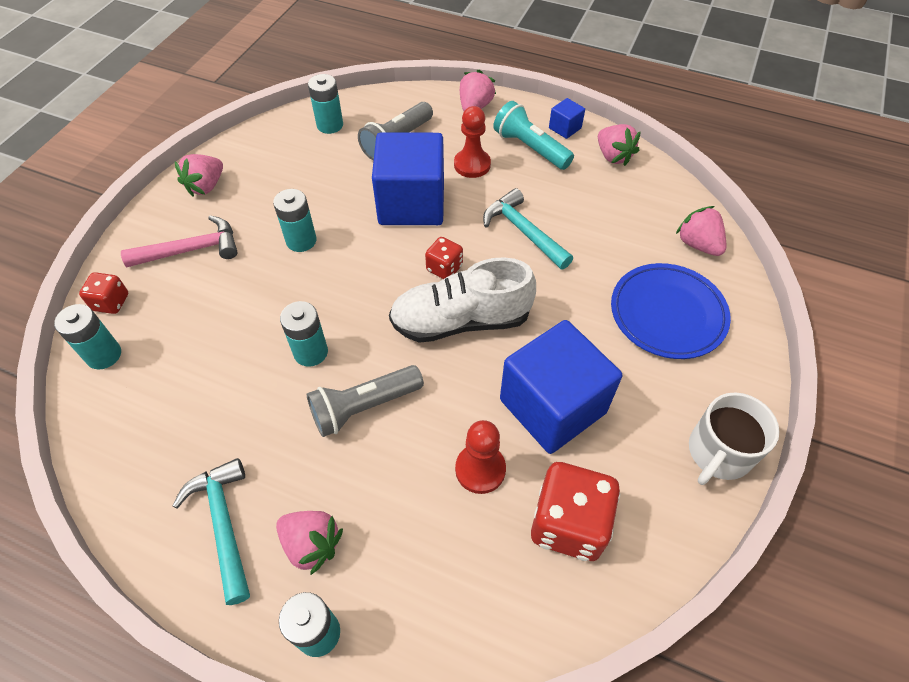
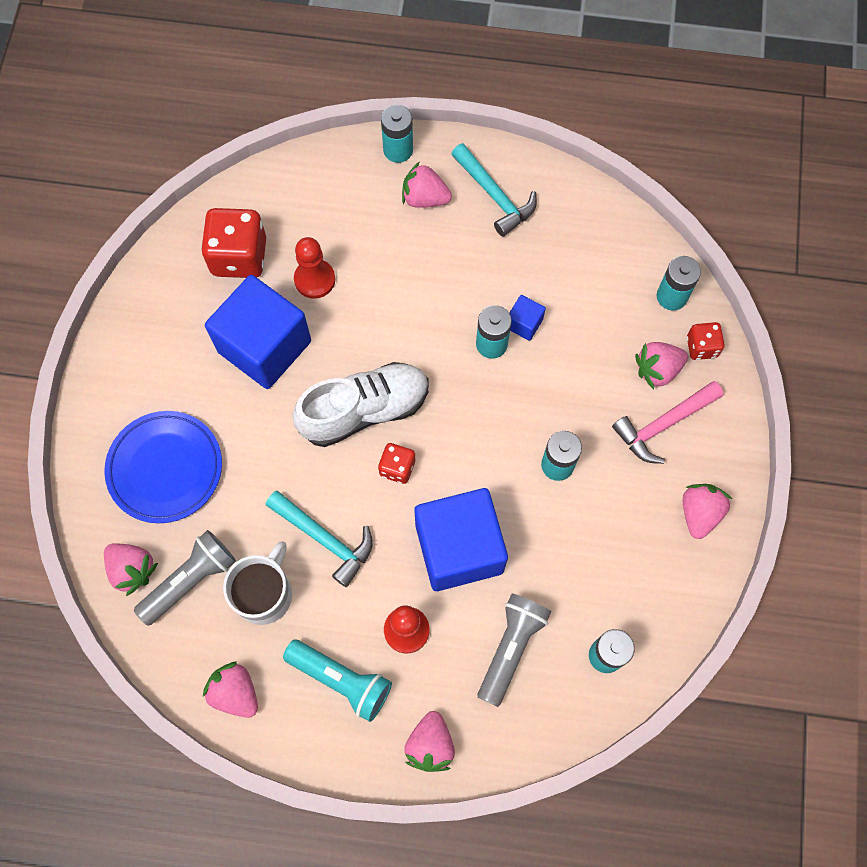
camera: 165 degrees right, 15 degrees up
(166, 293) = (657, 370): none -> pink strawberry
(363, 407) = (425, 306): grey flashlight -> grey flashlight (191, 580)
(565, 128) = (303, 732): blue cube -> blue cube (524, 323)
(718, 452) = (122, 340): white mug -> white mug (264, 593)

